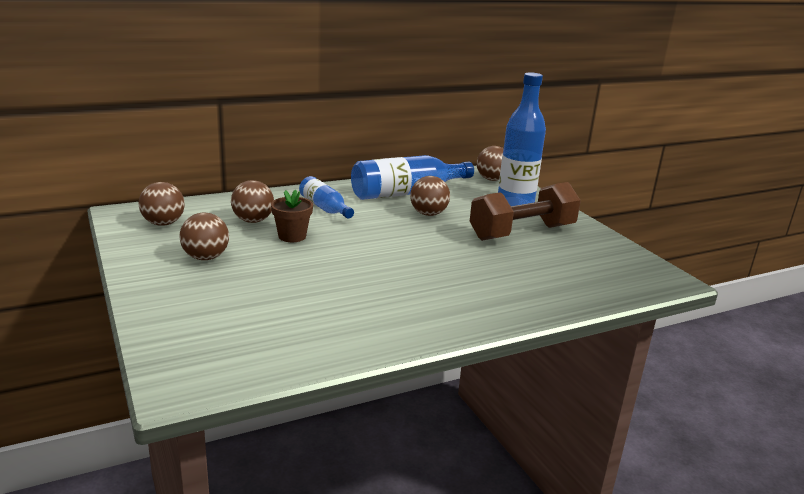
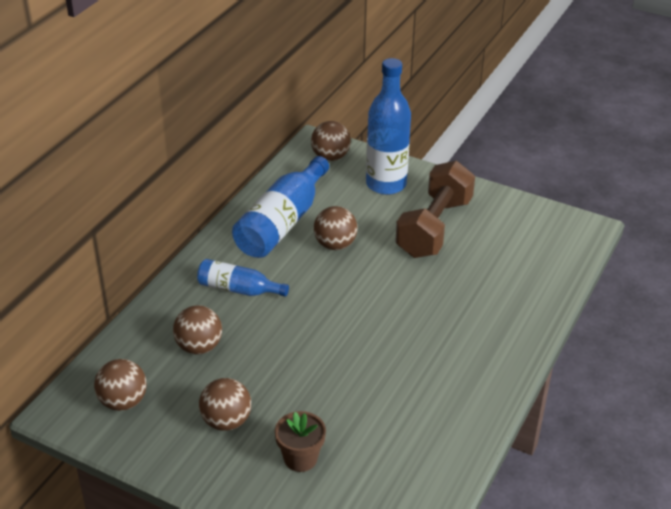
camera: 35 degrees left, 15 degrees up
(292, 236) = (261, 347): brown flower pot -> brown flower pot (300, 458)

